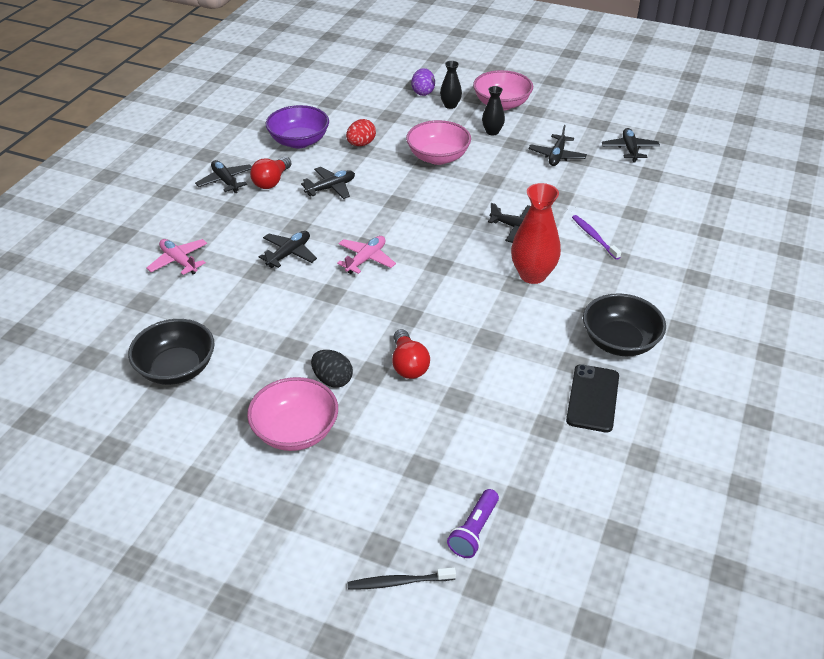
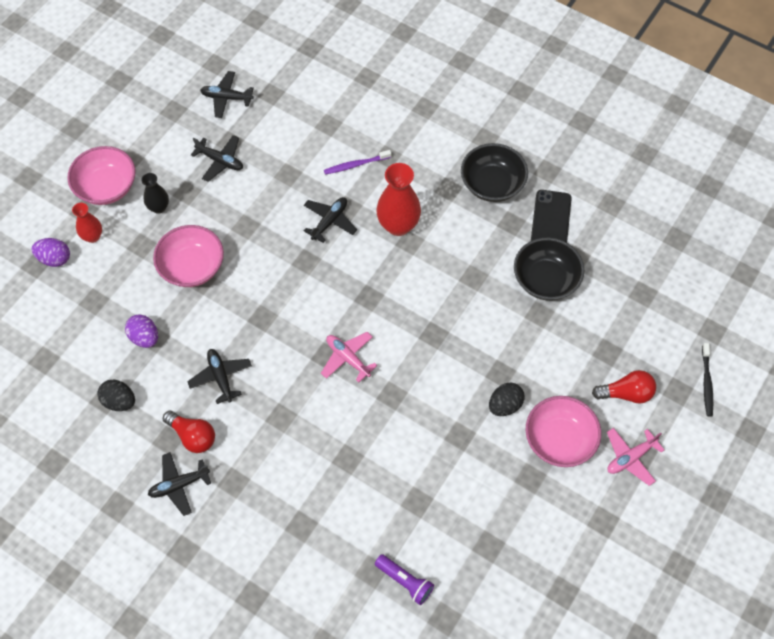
camera: 80 degrees left, 20 degrees up
(176, 368) = (472, 537): black bowl -> black bowl (545, 280)
(179, 261) = (314, 536): pink plane -> pink plane (630, 458)
(289, 254) = (324, 427): black plane -> none
(299, 141) = (119, 401): purple bowl -> black egg
(361, 144) = (144, 337): red egg -> purple egg
(408, 365) = (495, 343): red light bulb -> red light bulb (626, 393)
(450, 105) = (92, 236): black vase -> red vase
(474, 531) = (667, 327): purple flashlight -> purple flashlight (405, 581)
(592, 398) = (551, 219): black phone -> black phone turned 75 degrees clockwise

